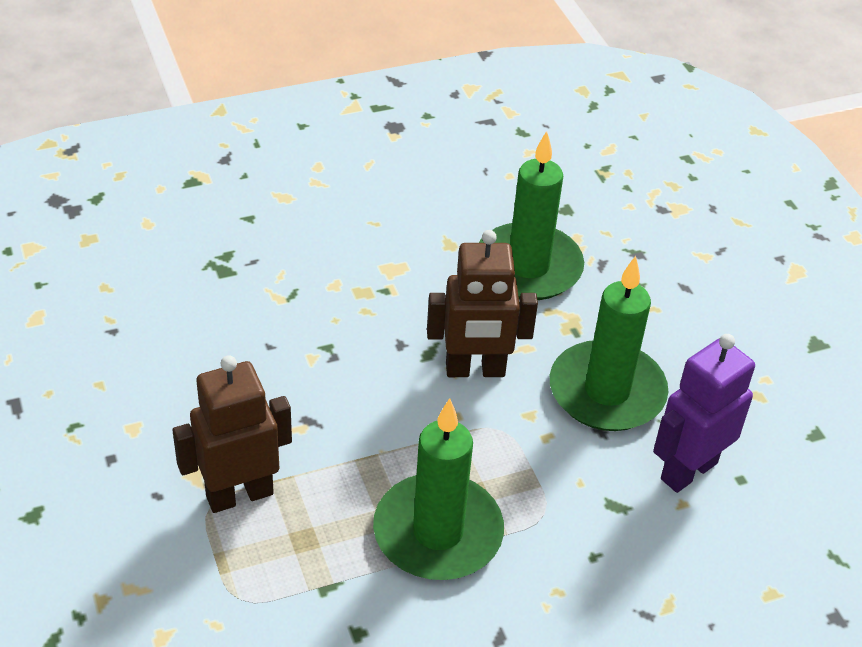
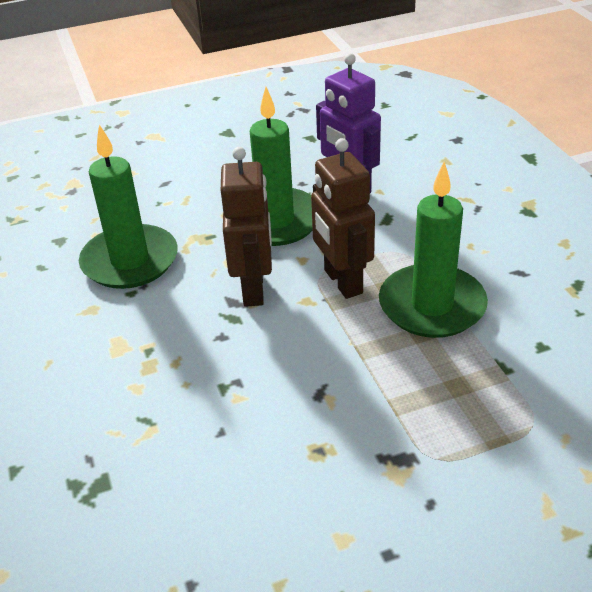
camera: 85 degrees left, 5 degrees down
(239, 494) = (417, 436): brown robot -> brown robot (342, 282)

